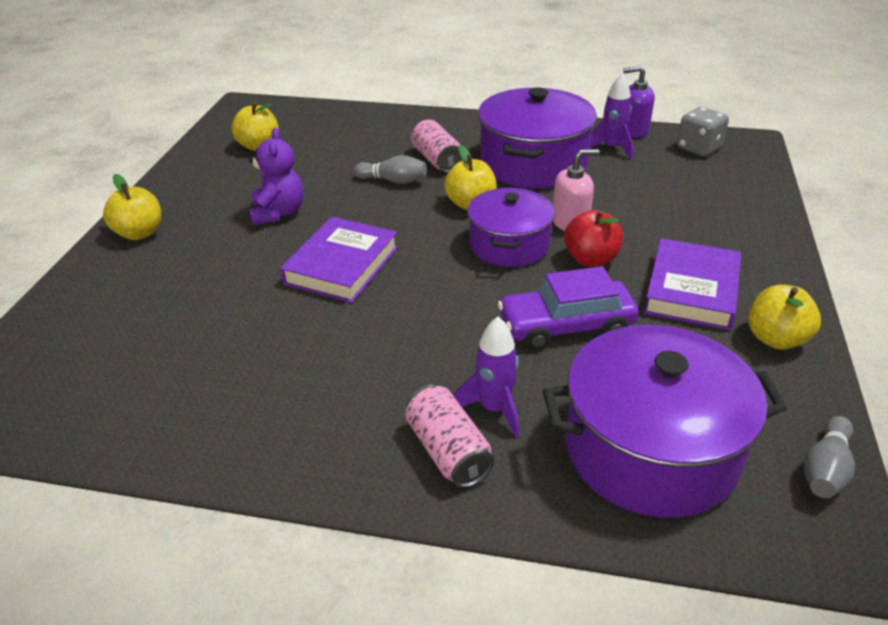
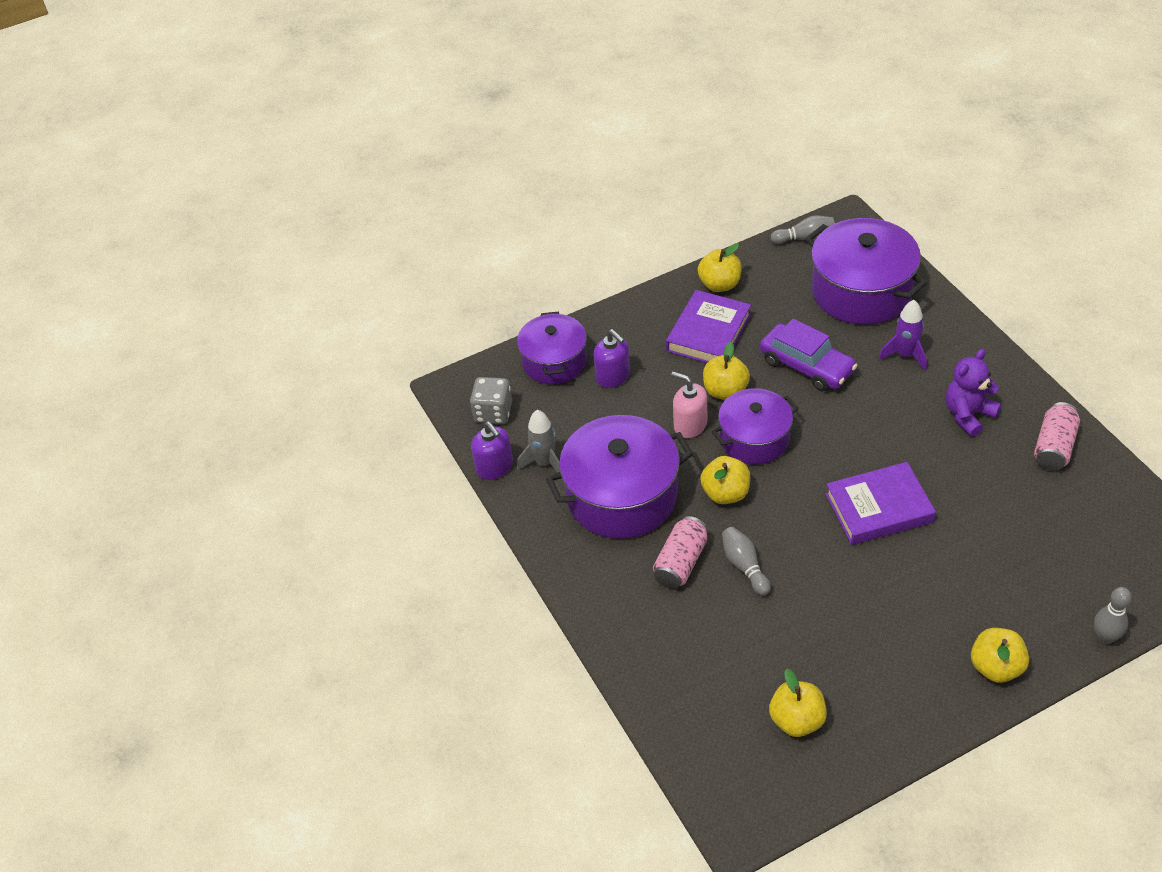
camera: 125 degrees left, 10 degrees up
(51, 298) = (1105, 637): none -> grey bowling pin
(278, 213) = (869, 601): purple teddy bear -> purple teddy bear (968, 415)
(448, 451) = (952, 354): pink can -> pink can (1054, 447)
(591, 259) = (725, 391): red apple -> yellow apple
(612, 148) = (545, 463): purple rocket -> grey rocket
(683, 212) = (613, 376): none -> purple soap dispenser
(691, 290) = (708, 333): purple book -> purple book turned 45 degrees counterclockwise
(738, 193) = (554, 361): none -> purple pot

